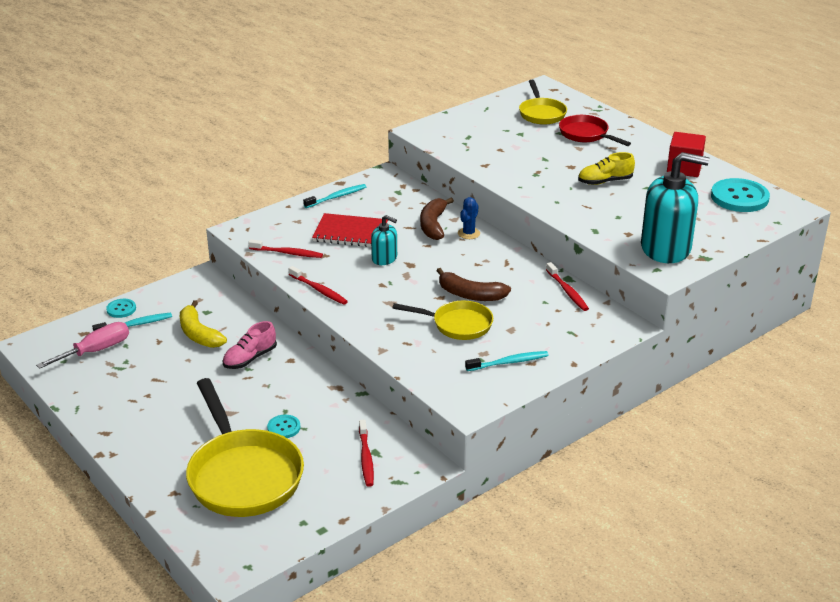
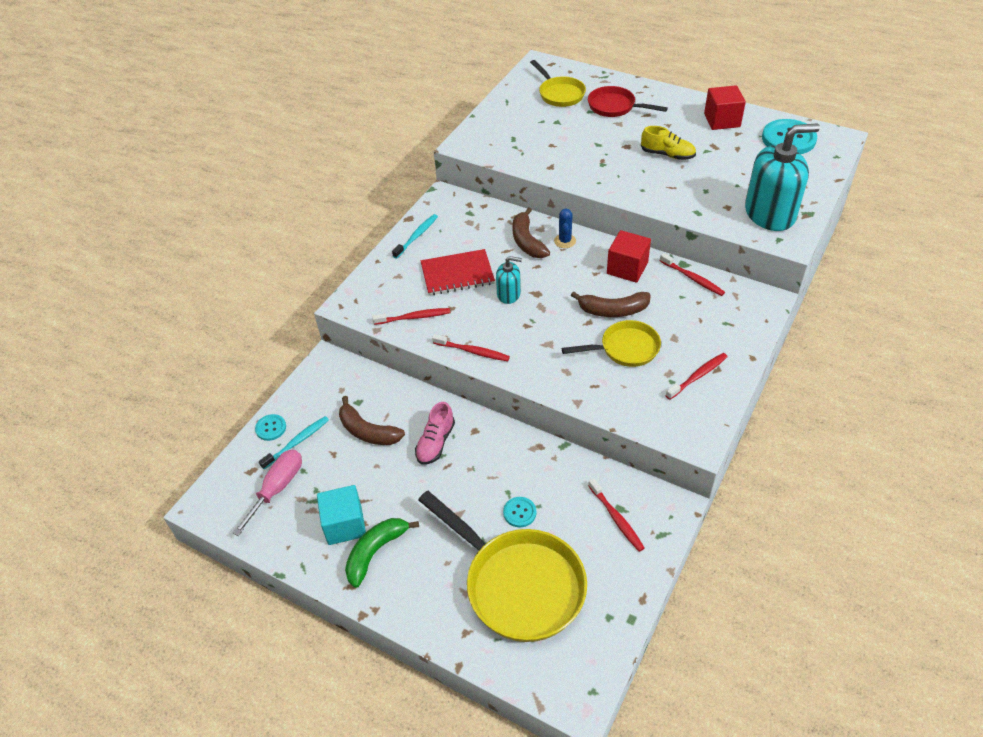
camera: 20 degrees left, 15 degrees up
(131, 391) = (345, 525): none -> turquoise cube
(142, 417) = (375, 552): none -> green banana
(199, 334) = (367, 431): yellow banana -> brown banana
(509, 362) = (698, 376): turquoise toothbrush -> red toothbrush
(510, 268) = (627, 268): none -> red cube
(605, 181) = (667, 155): yellow shoe -> yellow shoe turned 120 degrees counterclockwise

